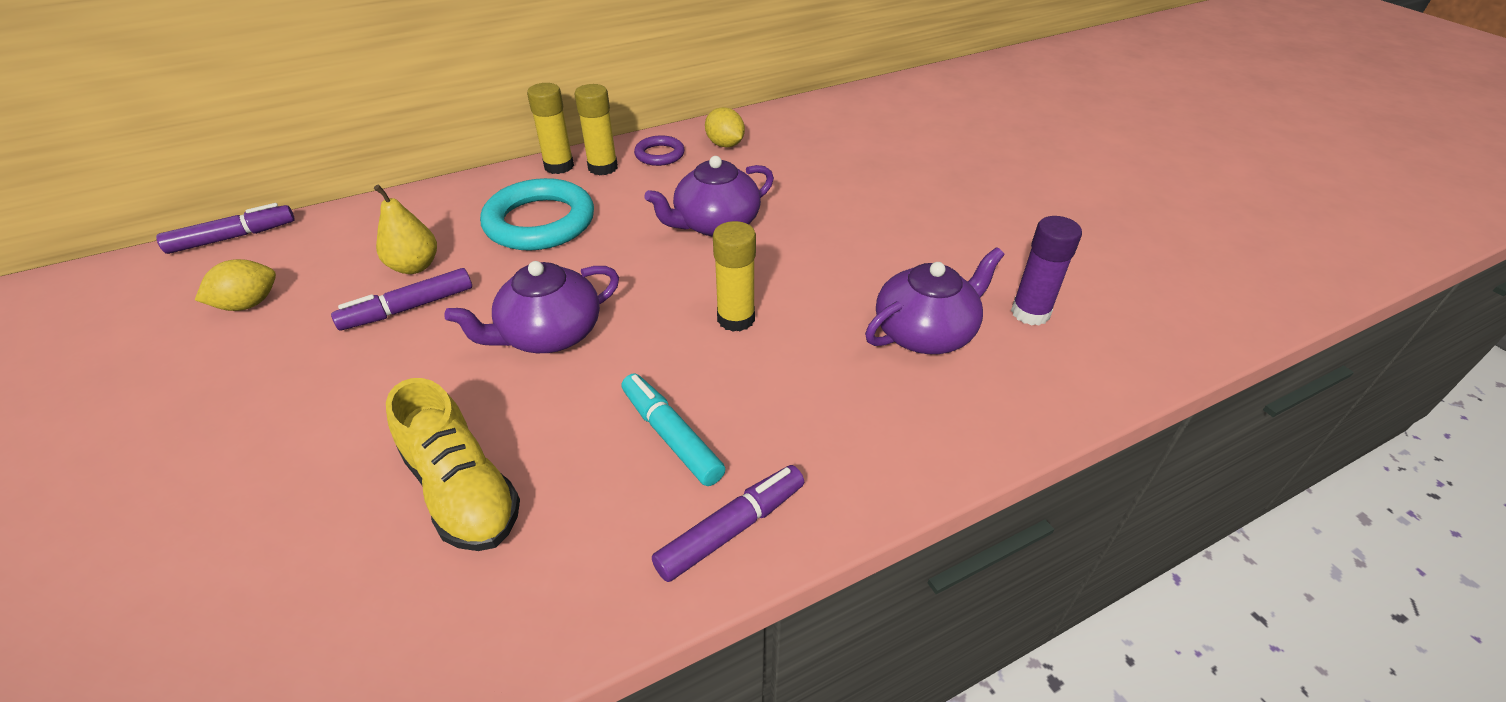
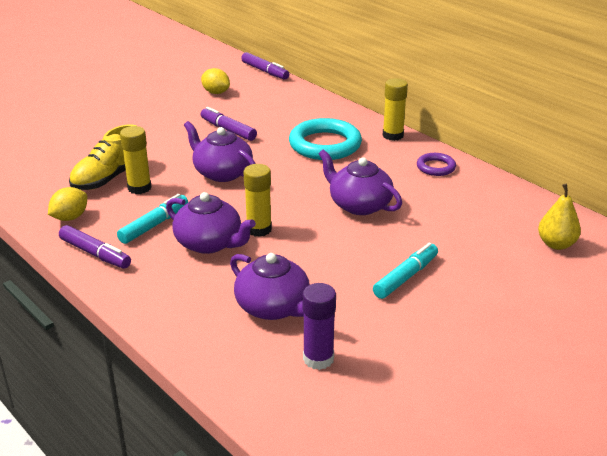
camera: 75 degrees right, 10 degrees down
(415, 266) = (263, 121): yellow pear -> yellow pear (556, 244)
(603, 167) = (402, 150): yellow glue stick -> yellow glue stick (139, 188)
(725, 144) = (472, 190): yellow lemon -> yellow lemon (70, 217)
(753, 374) = (209, 243): none -> purple teapot
(882, 222) = (405, 277): none -> turquoise marker

